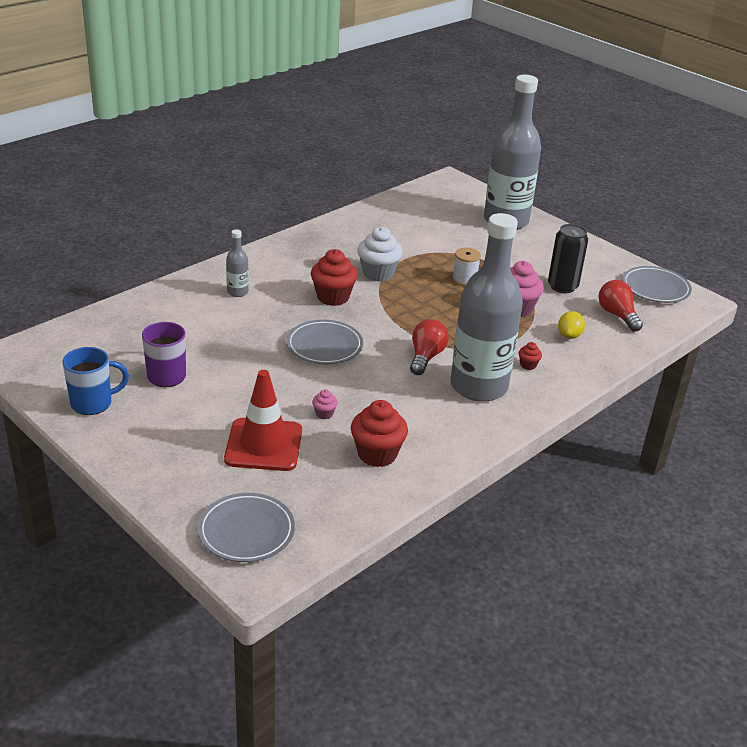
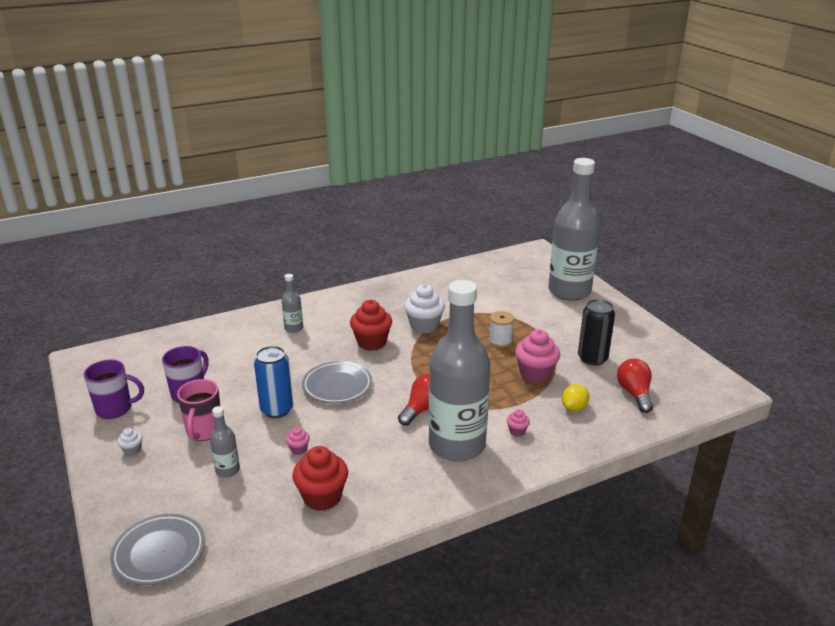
camera: 20 degrees right, 5 degrees down
(93, 403) = (115, 409): blue mug -> purple mug
(145, 442) = (132, 450): none -> white cupcake
(211, 411) = (204, 431): none -> pink mug
(263, 445) = (227, 470): red traffic cone -> grey bottle
(275, 379) = (277, 410): none -> blue can
(528, 365) = (517, 431): red cupcake -> pink cupcake
(655, 288) = (688, 372): grey plate -> none

